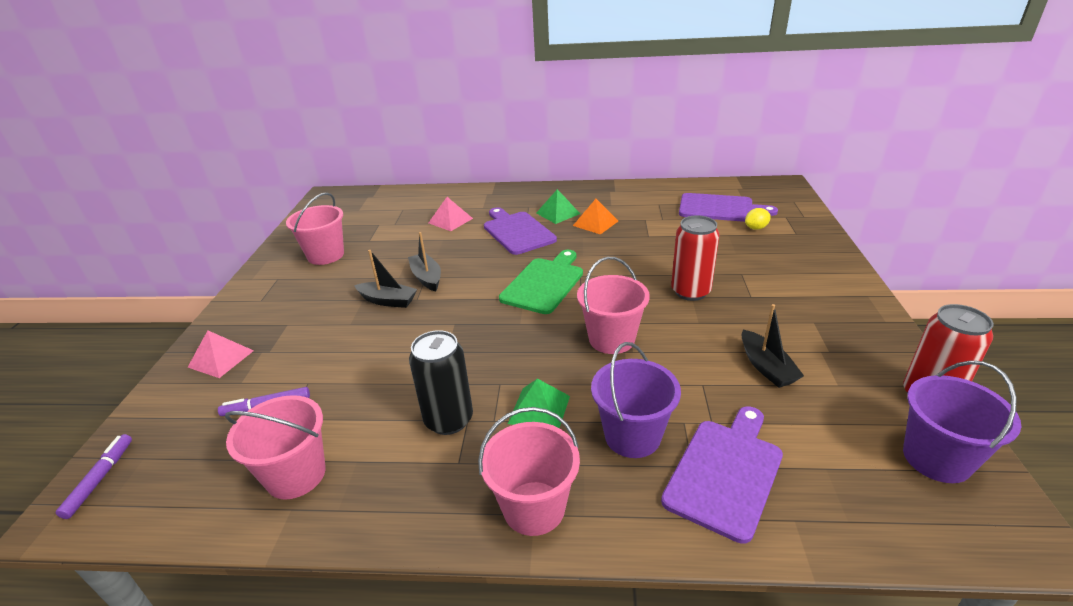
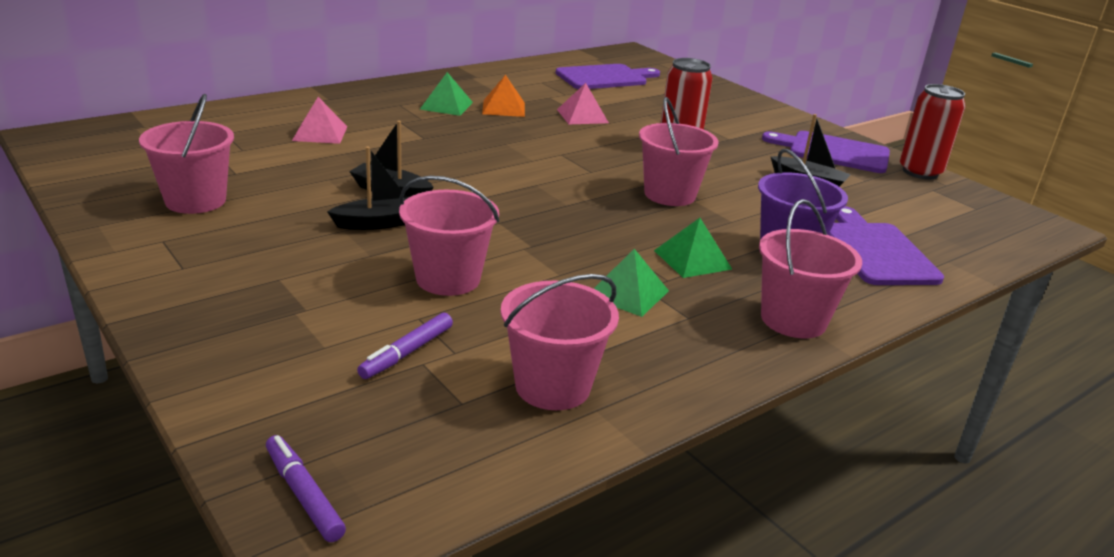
camera: 45 degrees left, 5 degrees down
(221, 358) = (245, 337): pink pyramid -> pink pyramid (582, 116)
(362, 359) = (448, 279): none -> pink bucket
(449, 420) = (627, 293): black can -> green pyramid
(517, 231) = (427, 129): purple cutting board -> purple cutting board (833, 152)
(544, 283) = (536, 168): green cutting board -> none
(756, 228) = (659, 88): yellow lemon -> none
(936, 458) = (967, 203): purple bucket -> none

